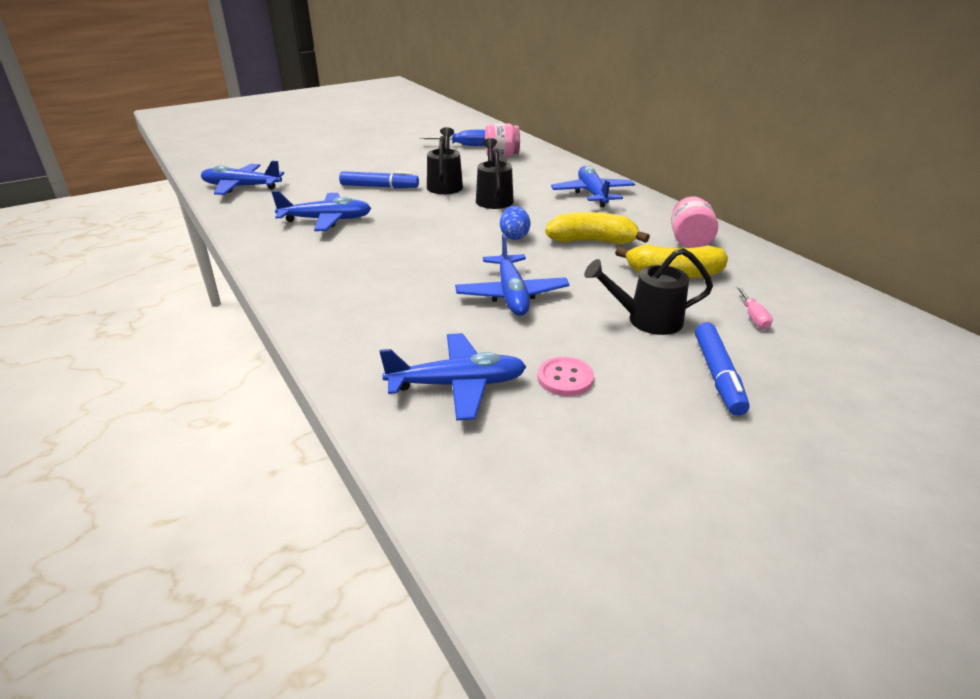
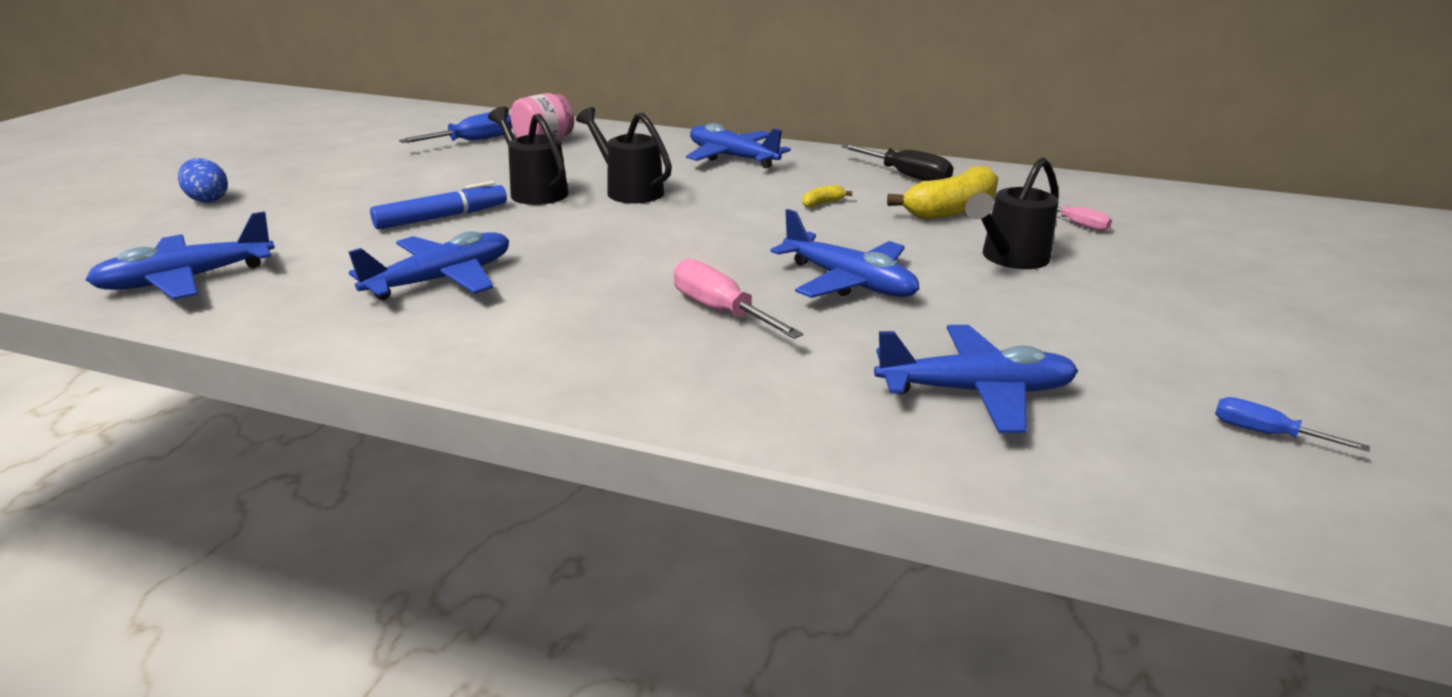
camera: 40 degrees left, 5 degrees down
(415, 283) = (720, 310): none -> pink screwdriver
(457, 385) = (976, 391): blue plane -> blue plane turned 45 degrees clockwise
(514, 236) = (733, 223): blue egg -> blue egg (208, 200)
(565, 378) = (1050, 338): pink button -> none
(583, 500) = (1265, 433): none -> blue screwdriver
(592, 241) = (822, 203): yellow banana -> yellow banana, size x0.43
(689, 240) = (907, 176): pink jar -> black screwdriver
(718, 375) = (1145, 282): blue marker -> none

